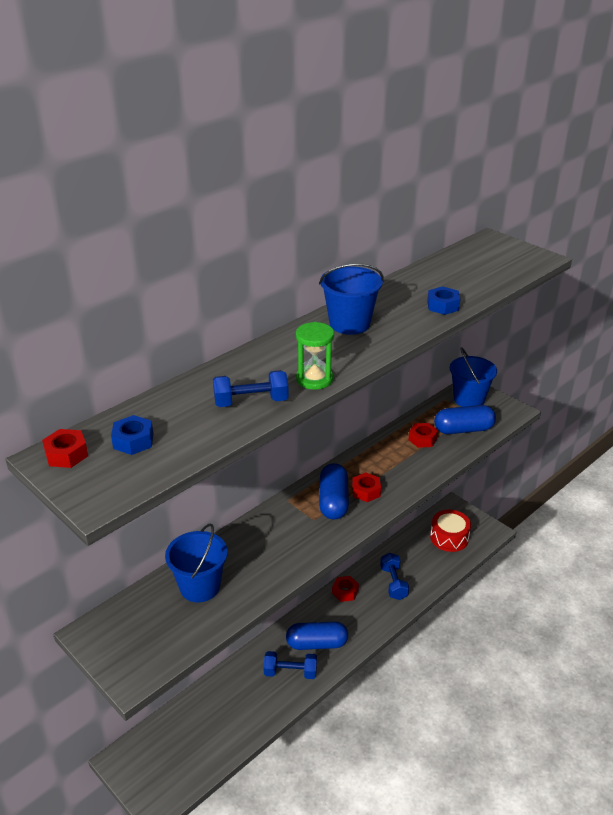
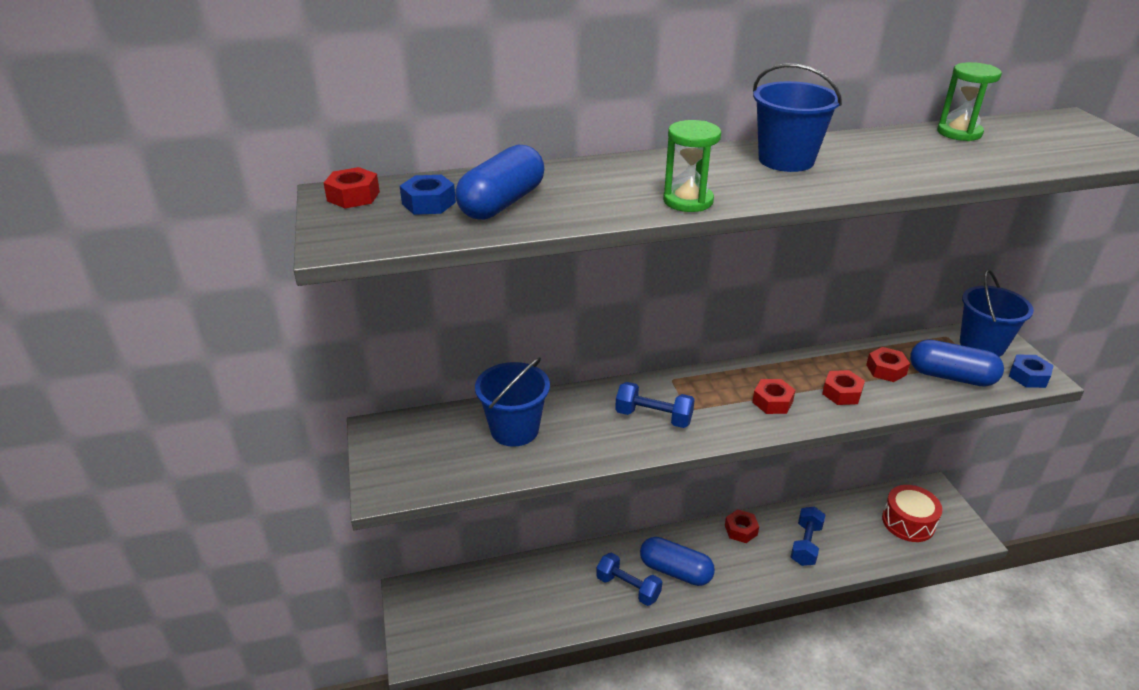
camera: 30 degrees right, 0 degrees up
(251, 402) = (590, 203): blue dumbbell -> blue dumbbell (653, 417)
(333, 501) = (724, 398): blue capsule -> blue capsule (502, 203)
(405, 467) = (842, 393): none -> red nut
(436, 269) = (959, 133): none -> green hourglass
(443, 306) = (934, 170): blue nut -> blue nut (1028, 376)

